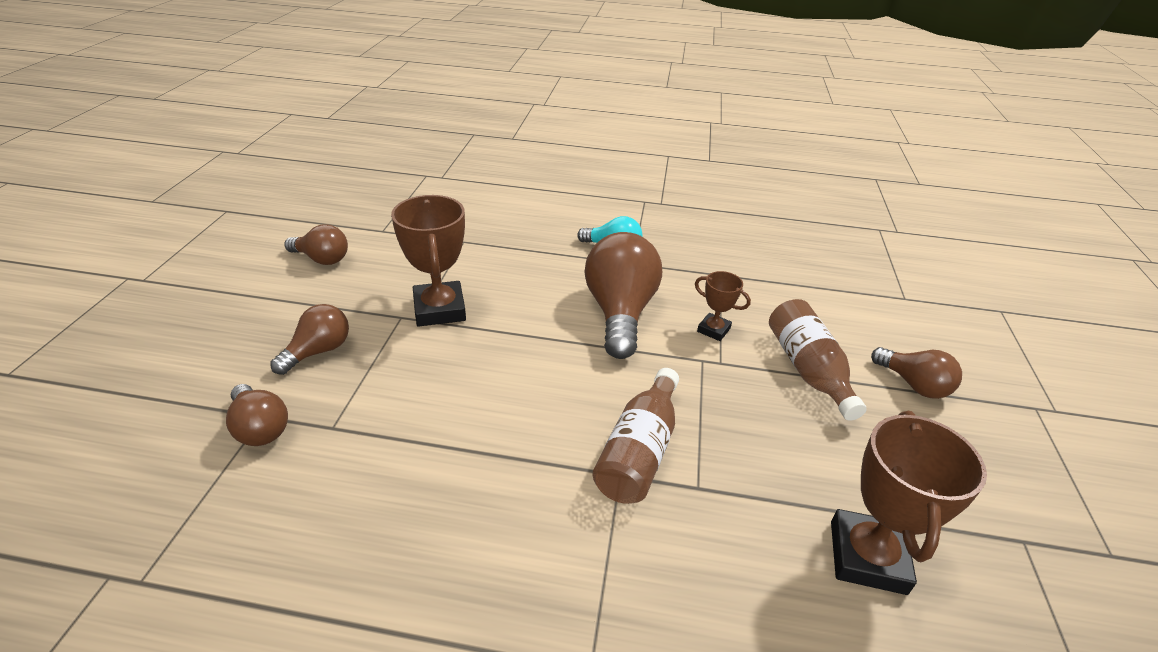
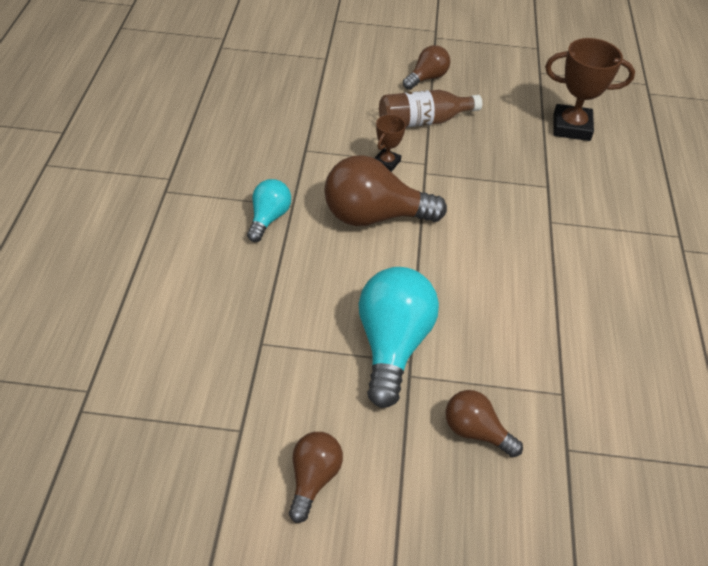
camera: 95 degrees left, 10 degrees up
(260, 428) = (580, 446): brown light bulb -> none
(439, 309) = (392, 345): brown trophy -> turquoise light bulb
(639, 451) = (528, 211): brown bottle -> none

